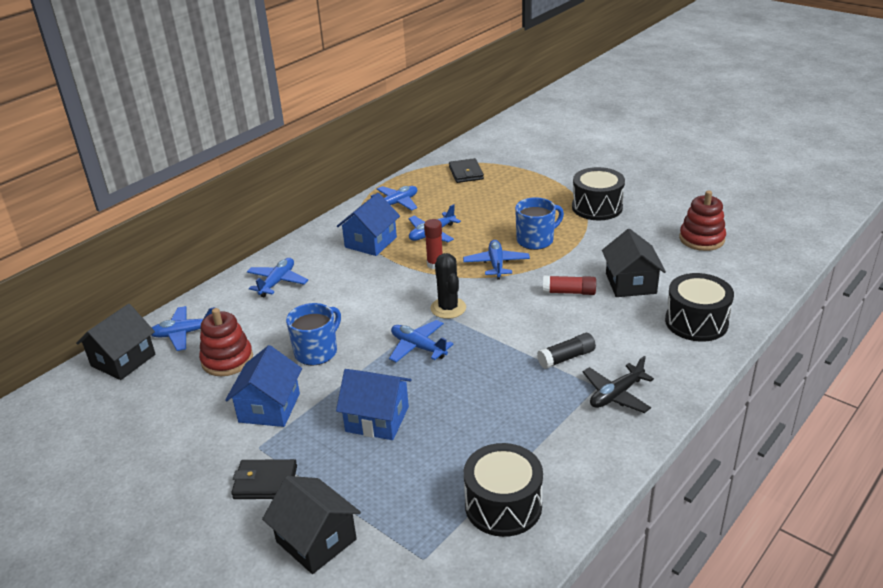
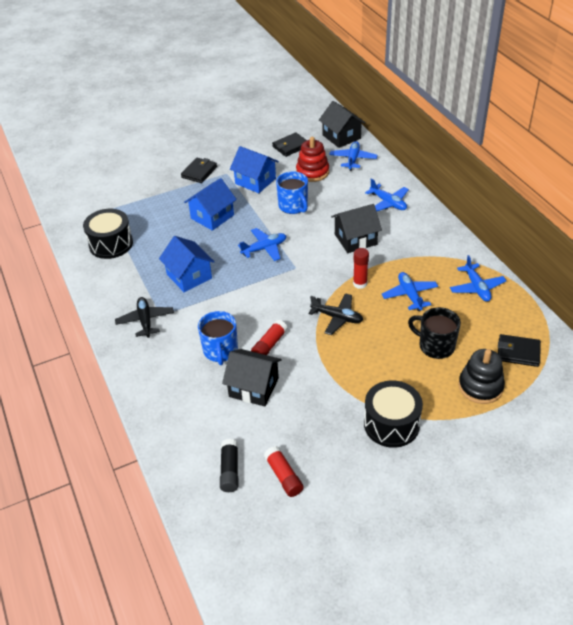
camera: 115 degrees right, 10 degrees up
(160, 403) = (291, 146): none -> black wallet
(316, 540) = (148, 181): black house -> black house (355, 239)
(370, 242) = (417, 258): blue house -> blue house (189, 276)
(448, 308) = (297, 274): black cactus -> none
(490, 207) = (435, 346): none -> black mug
(496, 264) = (337, 317): blue plane -> black plane
(519, 181) = (480, 387): none -> black stacking toy
(536, 240) = (358, 355): blue mug -> blue mug (220, 351)
(566, 358) = (198, 312): black glue stick -> black glue stick (230, 470)
(696, 322) = (177, 402): black drum -> none
(701, 239) = (284, 476): red stacking toy -> red glue stick

